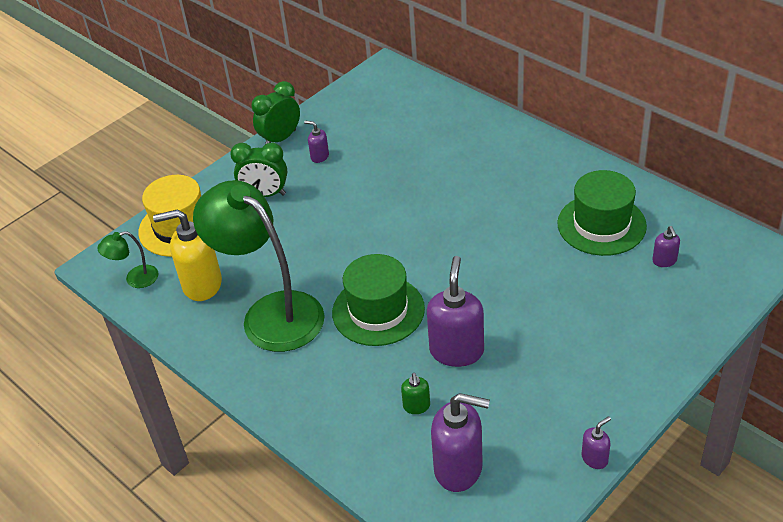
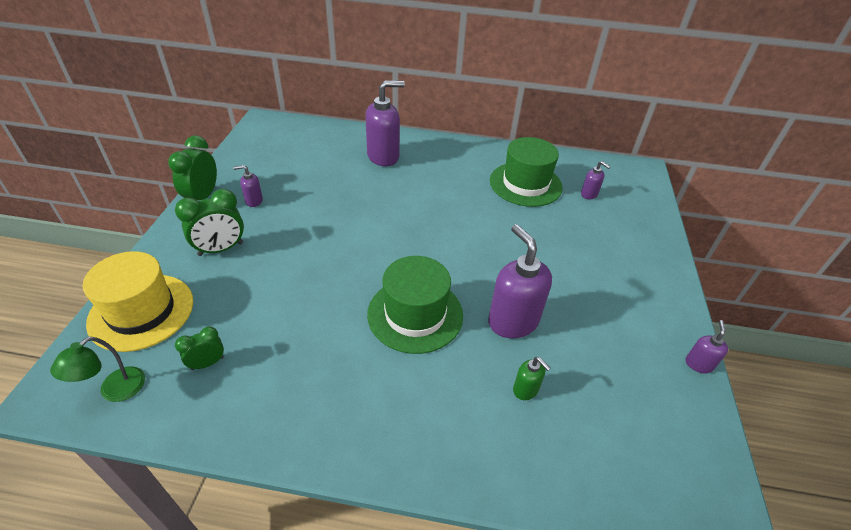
camera: 40 degrees left, 0 degrees up
(201, 284) = (207, 363): yellow soap dispenser -> green clock
(271, 313) = (310, 361): green lamp -> none
(459, 468) = (614, 433): purple soap dispenser -> purple soap dispenser (383, 156)

